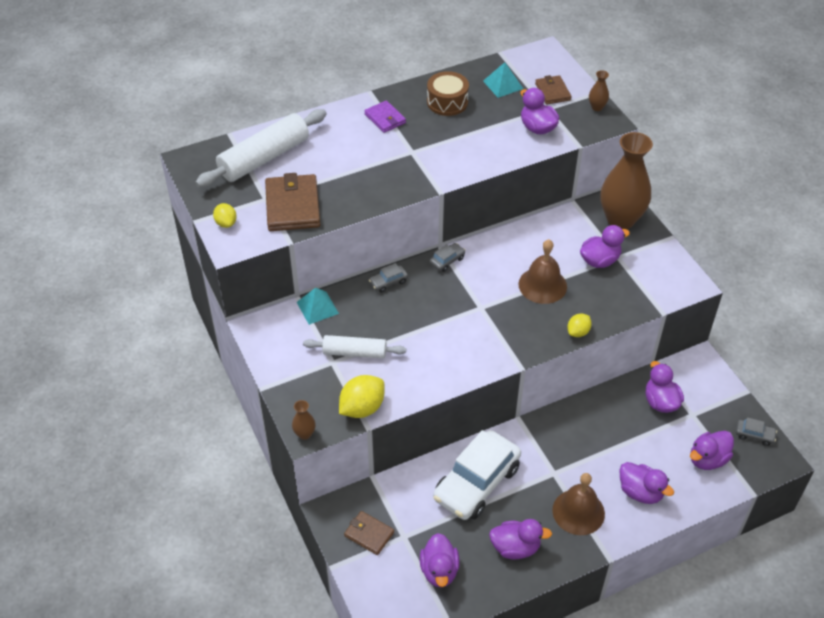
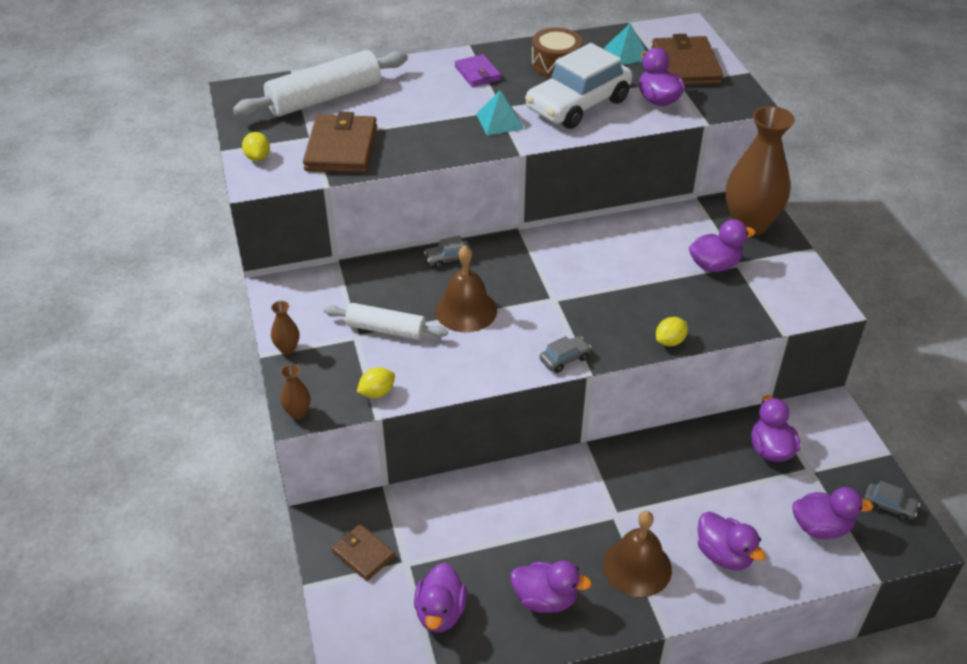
camera: 10 degrees right, 5 degrees down
(317, 307) = (356, 275): turquoise pyramid -> turquoise pyramid (500, 121)
(362, 408) = (377, 392): yellow lemon -> yellow lemon, size x0.59
(447, 261) = (525, 244): grey car -> grey car (564, 359)
(476, 483) = (513, 513): white car -> white car (578, 105)
(542, 285) = (636, 284): brown bell -> brown bell (466, 310)
(552, 92) = (685, 66): brown wallet -> brown wallet, size x1.75
(597, 107) = (736, 86): brown vase -> brown vase (287, 348)
(707, 459) = (821, 527): purple duck -> purple duck turned 150 degrees counterclockwise

